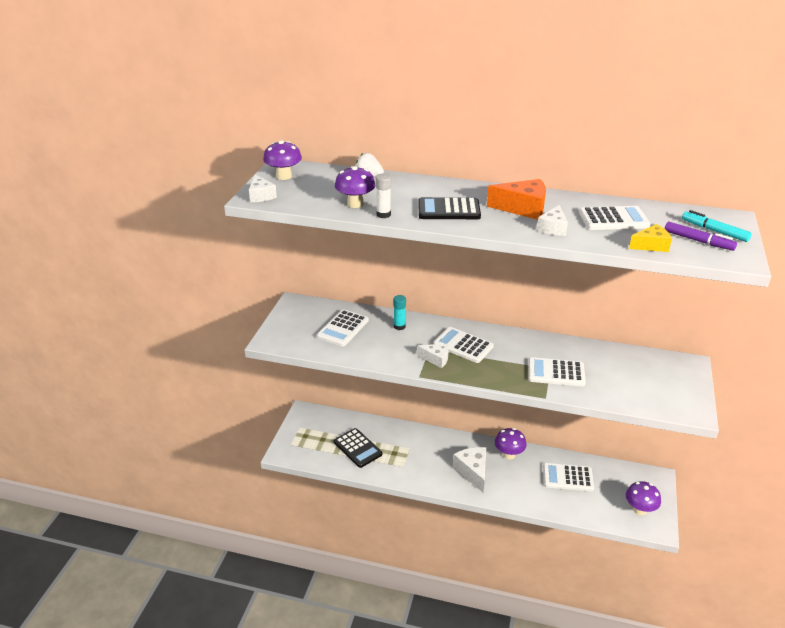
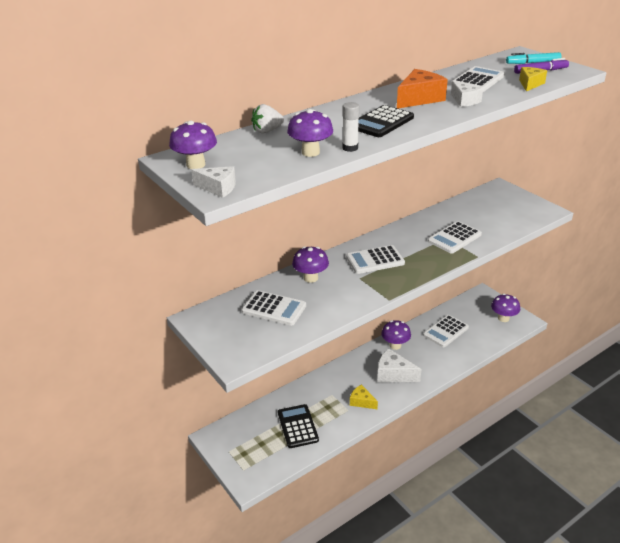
camera: 50 degrees left, 0 degrees up
(343, 328) = (274, 308): white calculator -> white calculator turned 45 degrees counterclockwise
(357, 448) = (297, 426): black calculator -> black calculator turned 105 degrees counterclockwise
(399, 326) = (310, 278): turquoise glue stick -> purple mushroom
(420, 469) = (361, 402): none -> yellow cheese
(436, 359) = (377, 281): white cheese -> none

